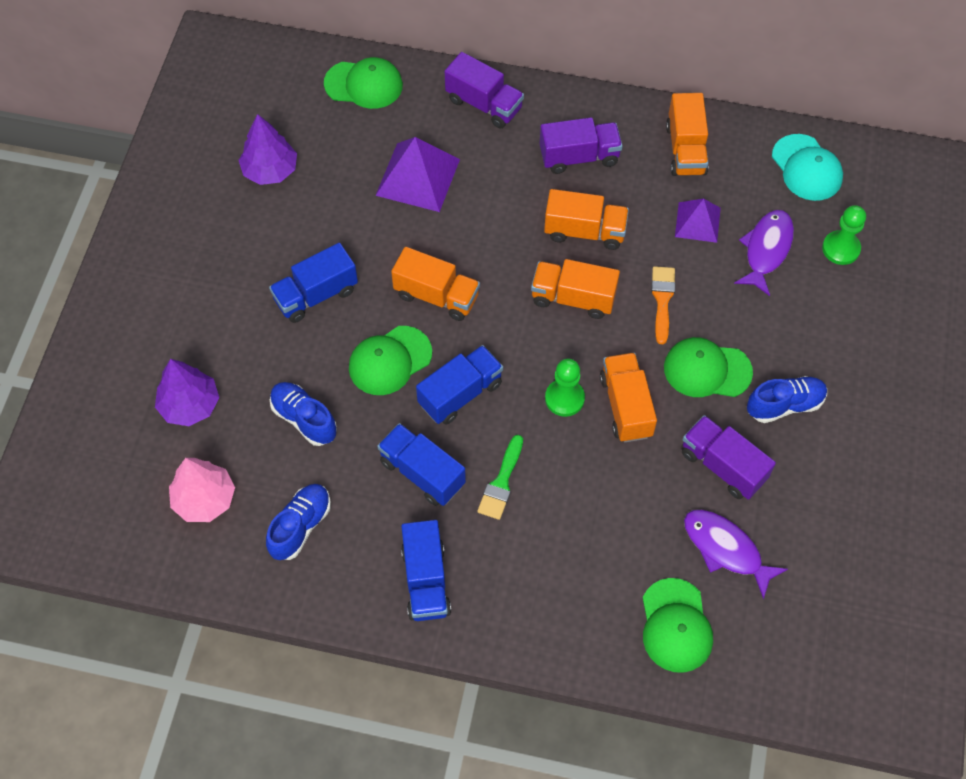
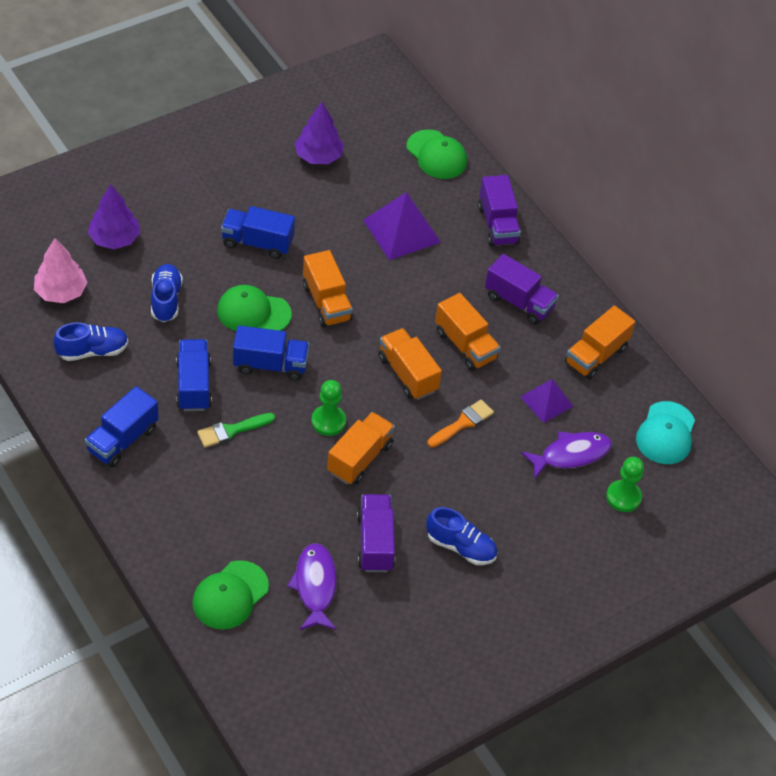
camera: 40 degrees right, 10 degrees down
(707, 370) = (438, 484): green cap -> none

